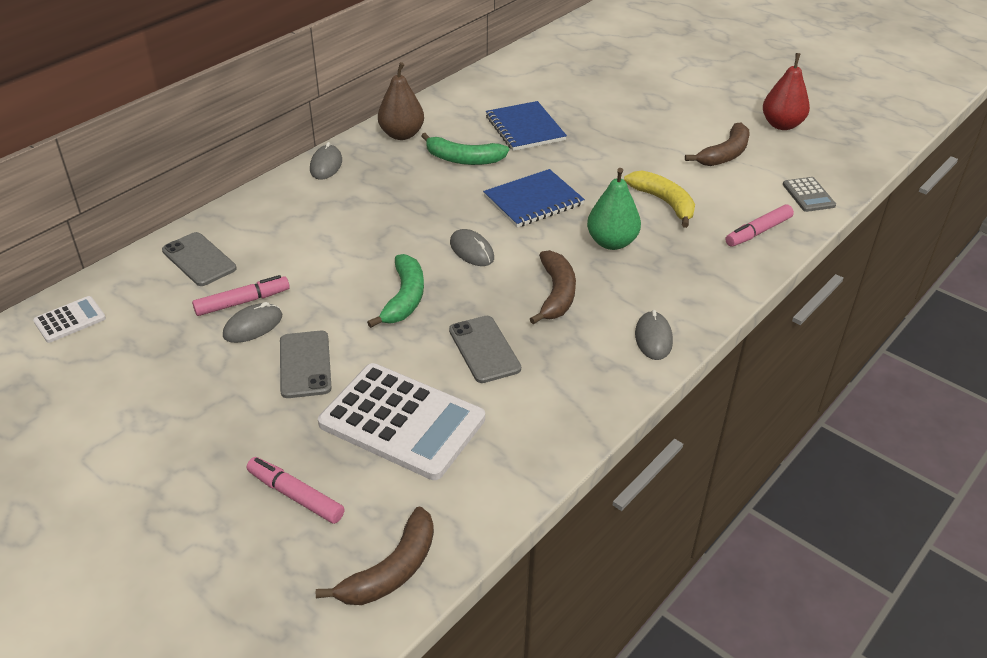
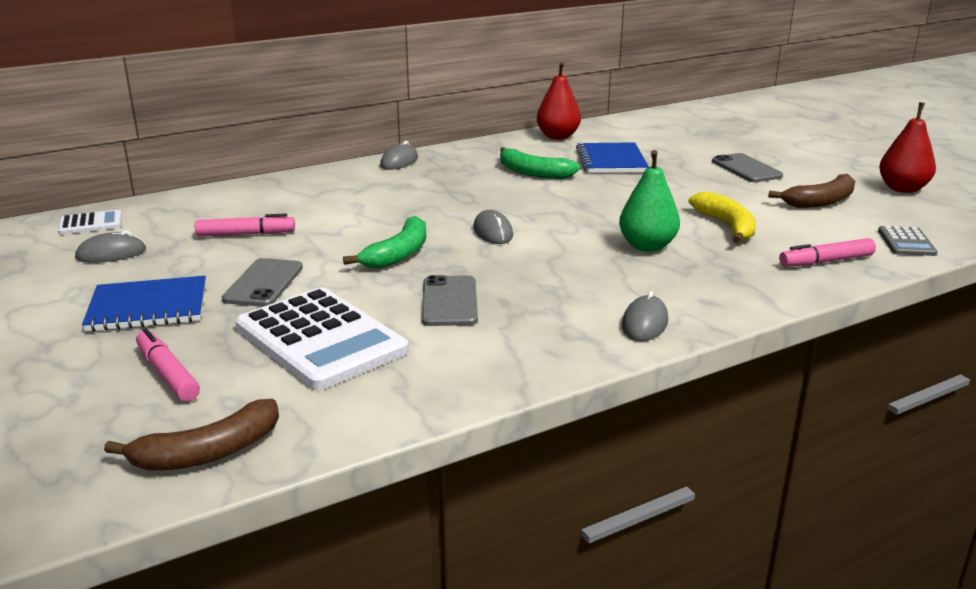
camera: 20 degrees right, 15 degrees down
(199, 259) = (233, 203): grey phone -> grey phone (746, 169)
(253, 326) = (240, 251): grey mouse -> grey mouse (111, 254)
(401, 134) = (486, 151): brown pear -> none
(458, 99) = (558, 136): none -> red pear
(533, 201) = (583, 207): blue notebook -> blue notebook (148, 307)
(556, 294) = (558, 274): brown banana -> none

